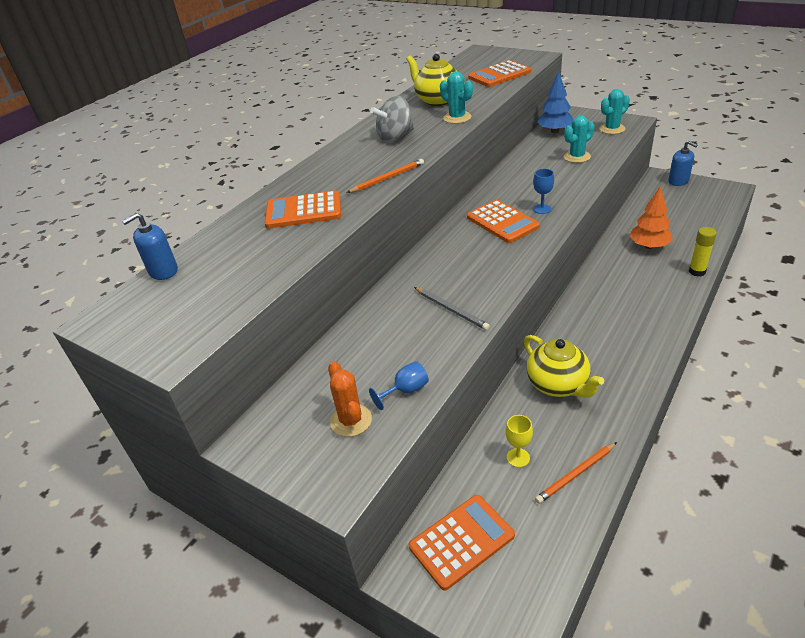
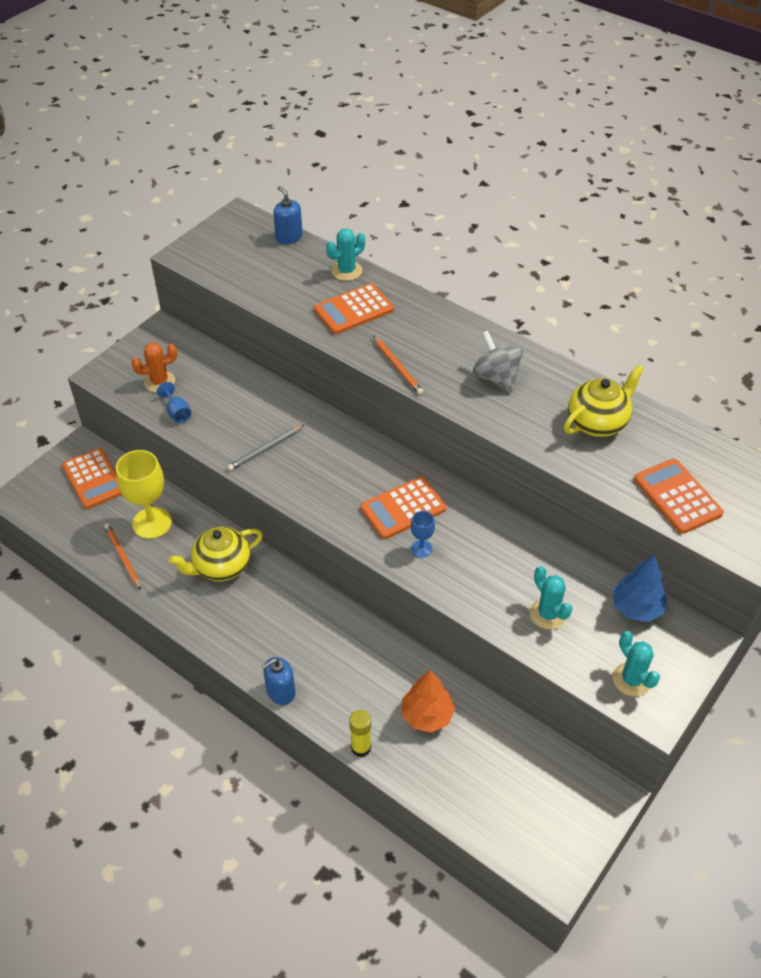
camera: 90 degrees right, 10 degrees up
(303, 211) = (354, 310): orange calculator -> orange calculator turned 120 degrees counterclockwise
(457, 118) = (535, 435): turquoise cactus -> turquoise cactus (346, 271)
(518, 457) = (152, 523): yellow goblet -> yellow goblet, size x2.04
(678, 181) = (593, 815): blue soap dispenser -> blue soap dispenser (280, 692)

